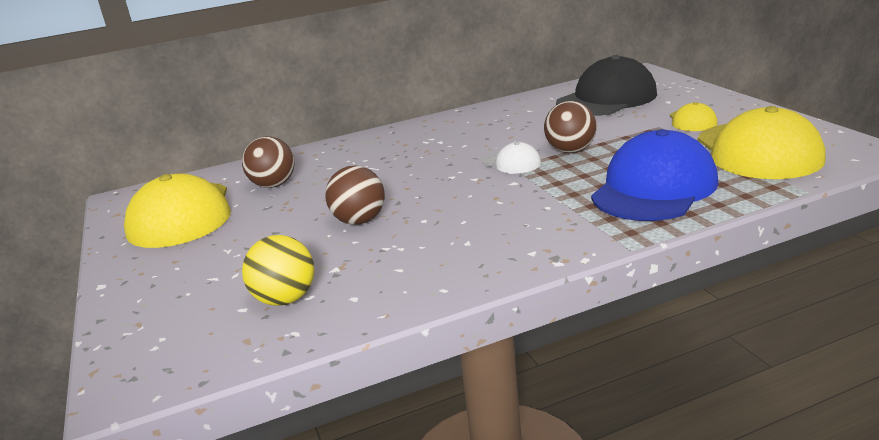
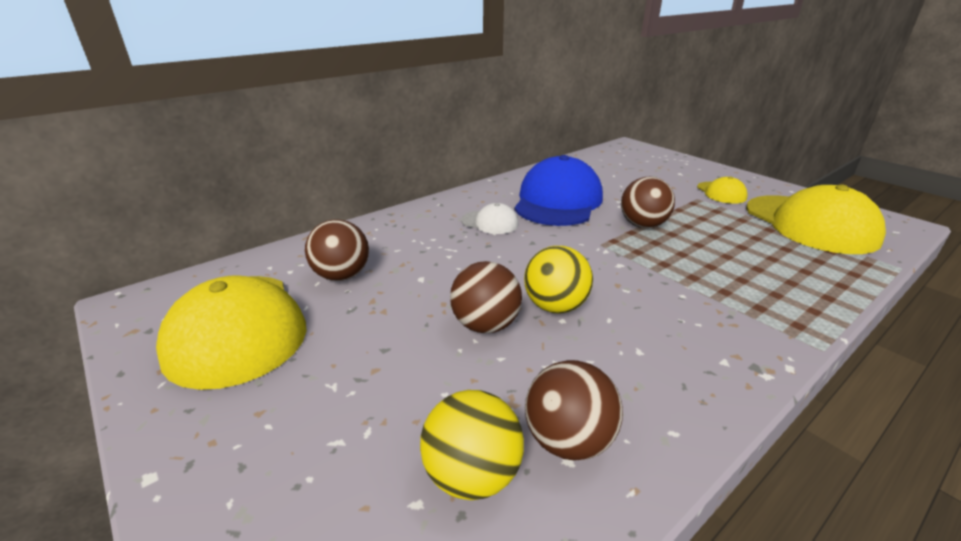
camera: 20 degrees left, 5 degrees up
(363, 288) = (568, 440): none -> brown ball
(426, 211) = (555, 306): none -> yellow ball
(512, 162) = (596, 240): white cap -> white cap (490, 222)
(606, 99) = (624, 170): black cap -> none
(654, 188) = (764, 267): blue cap -> blue cap (558, 201)

